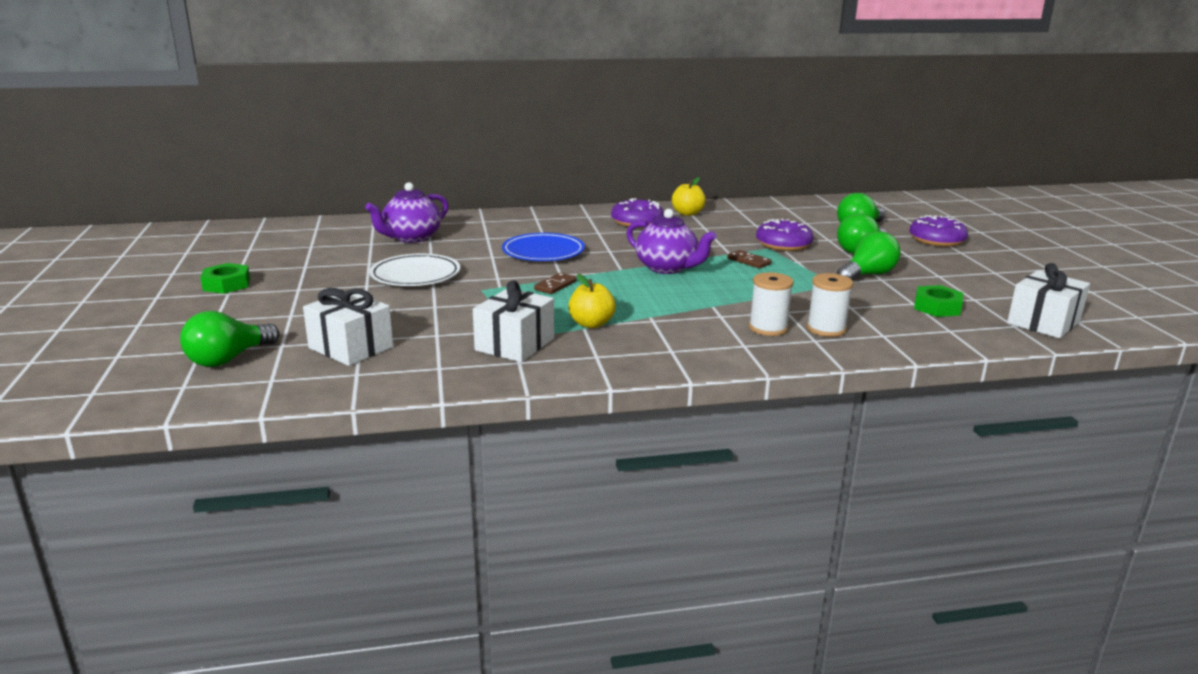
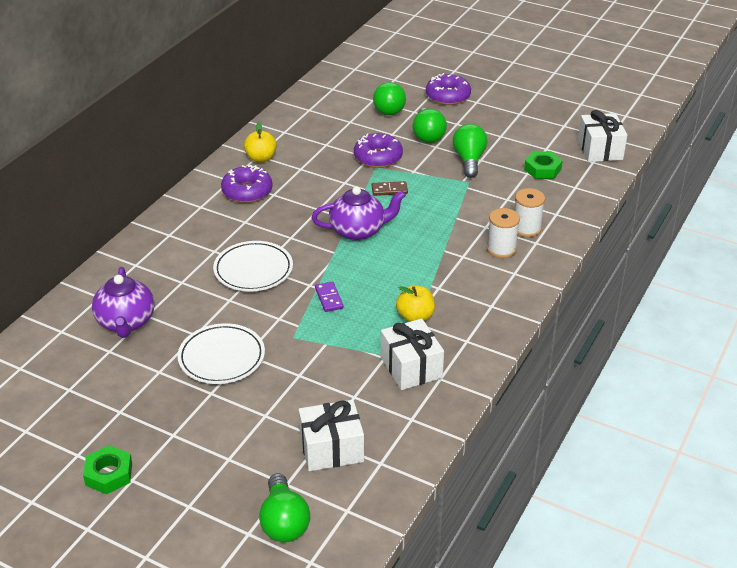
camera: 50 degrees left, 15 degrees up
(543, 252) = (253, 270): blue plate -> white plate
(555, 285) = (329, 298): brown domino -> purple domino

